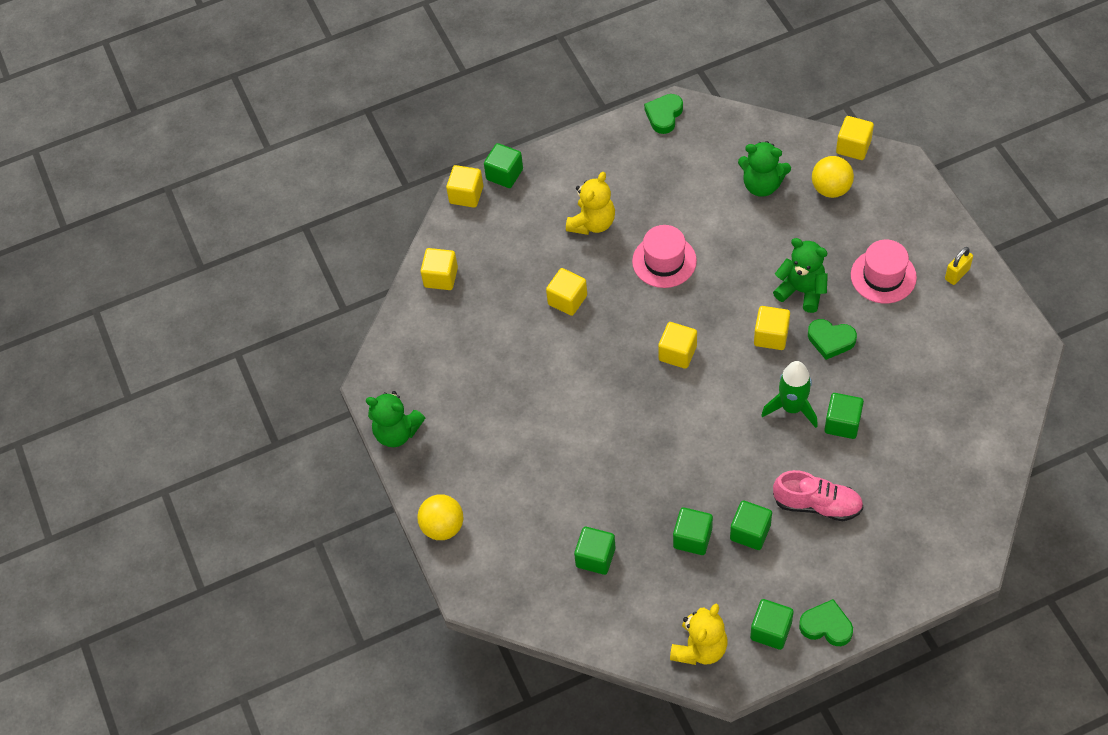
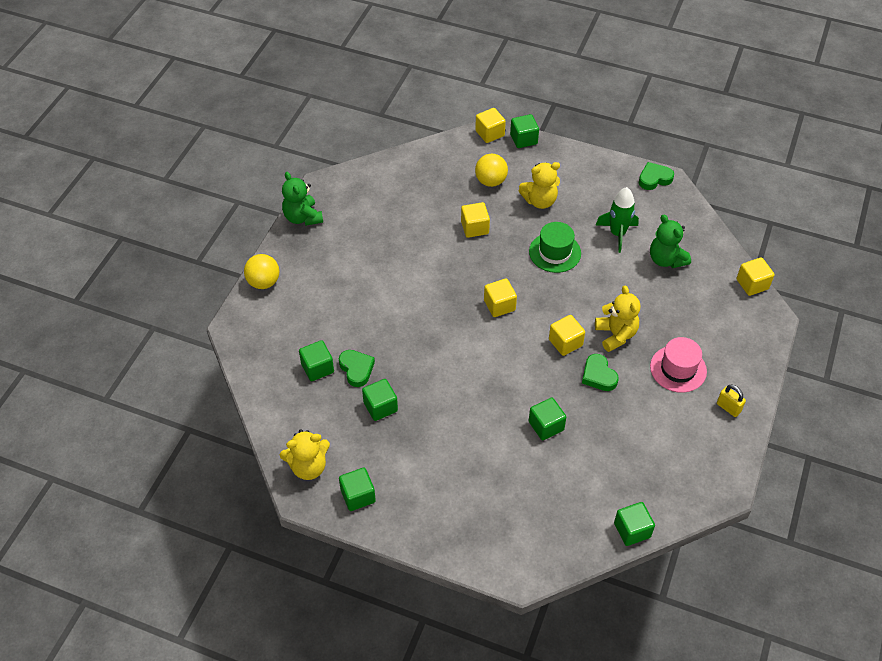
camera: 40 degrees right, 5 degrees down
(441, 277) = (423, 162): yellow cube -> none
(664, 261) = (555, 252): pink hat -> green hat
(750, 532) = (415, 434): green cube -> green cube (632, 530)
(792, 407) = (527, 391): green rocket -> green rocket (617, 234)
(802, 291) = (616, 335): green teddy bear -> yellow teddy bear
(817, 505) = (473, 455): pink shoe -> none
(826, 626) = (391, 524): green heart -> green heart (356, 369)
(831, 189) = (707, 295): yellow ball -> yellow ball (490, 181)
(957, 274) = (728, 408): yellow padlock -> yellow padlock turned 45 degrees clockwise

